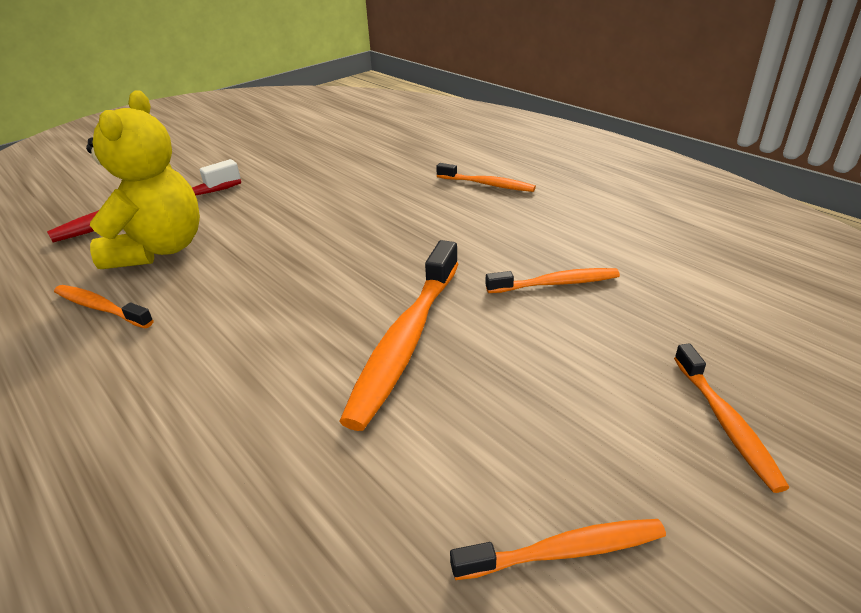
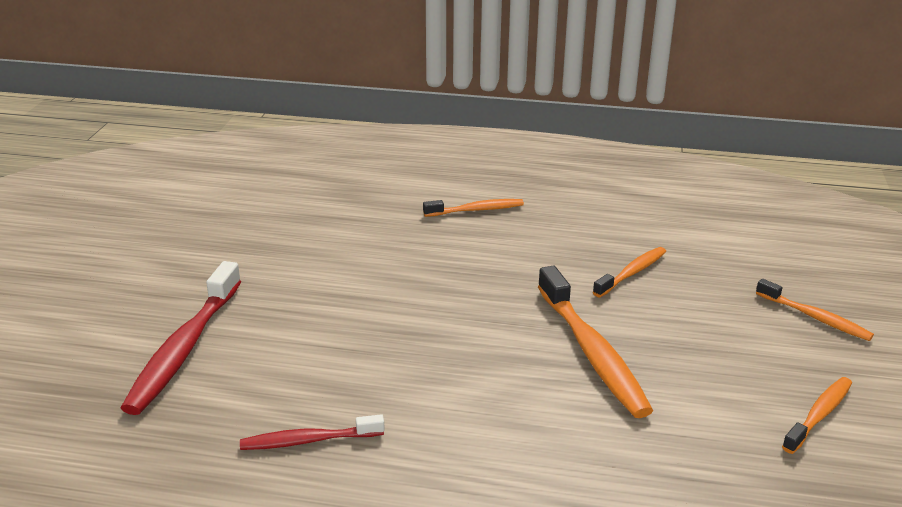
camera: 40 degrees left, 5 degrees down
(100, 308) = (308, 440): orange toothbrush -> red toothbrush
(159, 249) = (269, 374): yellow teddy bear -> none

